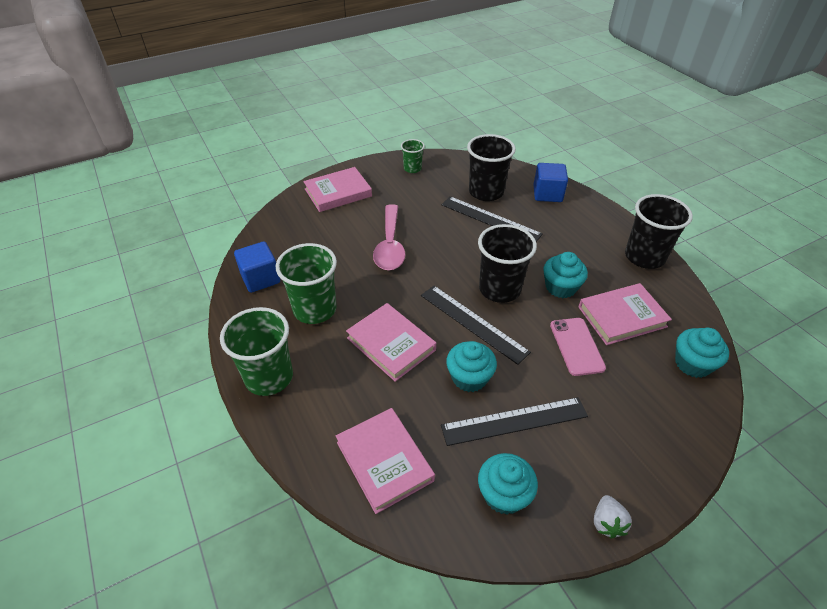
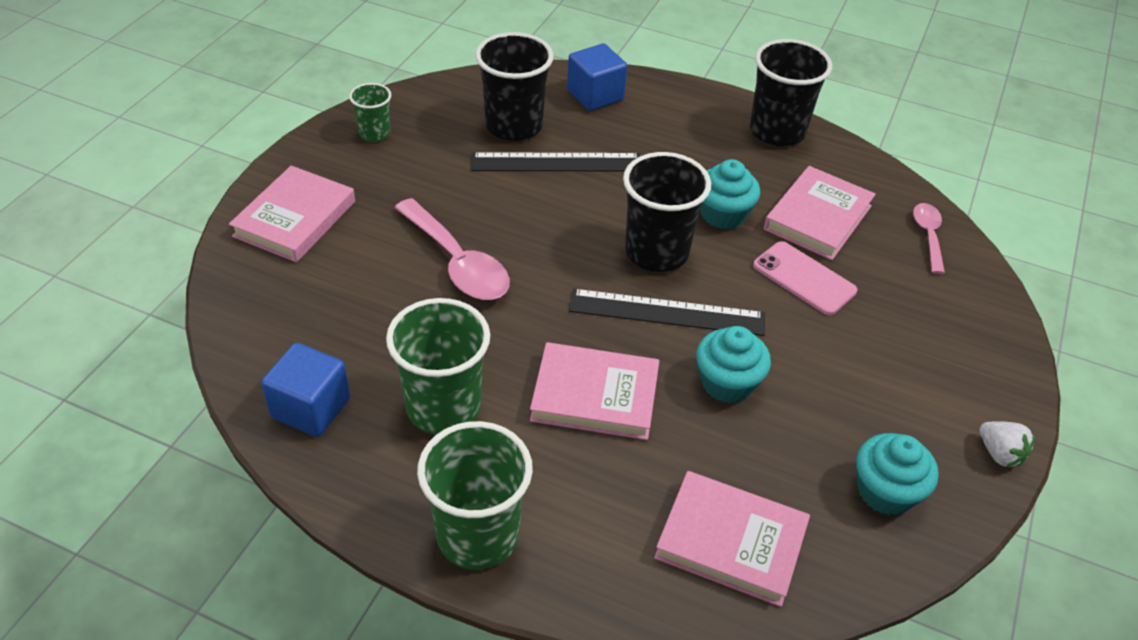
camera: 40 degrees left, 0 degrees up
(514, 421) = (821, 404): black ruler -> none
(692, 364) = (928, 236): turquoise cupcake -> pink spoon

